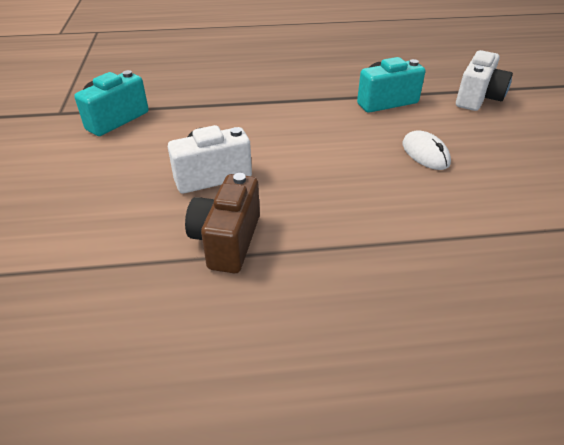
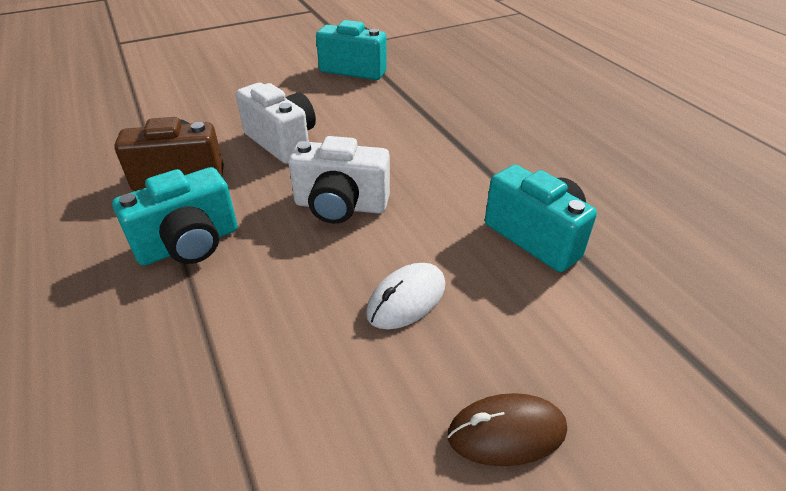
camera: 70 degrees right, 0 degrees up
(336, 241) = (189, 244): none -> turquoise camera
(478, 98) = (650, 355): white camera -> white camera (340, 206)
(520, 145) = (506, 432): none -> brown mouse

